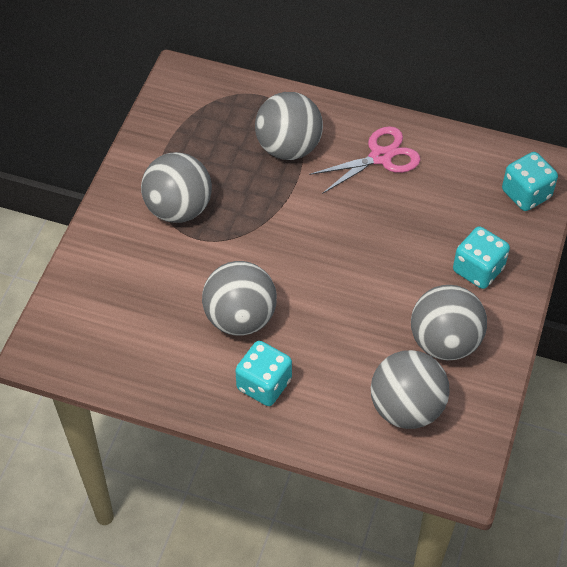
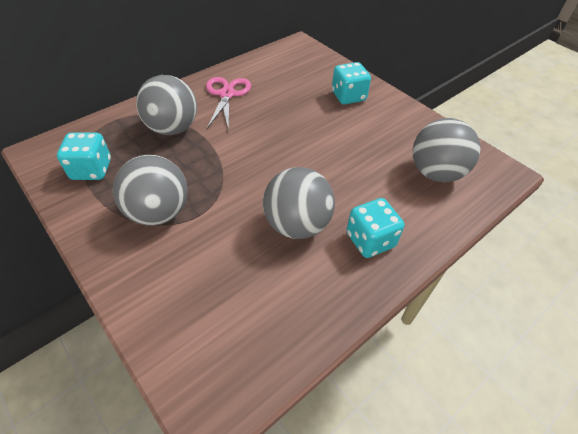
camera: 60 degrees left, 5 degrees down
(444, 342) = (393, 133): grey ball -> none
(526, 194) = (310, 58): turquoise dice -> turquoise dice (91, 170)

